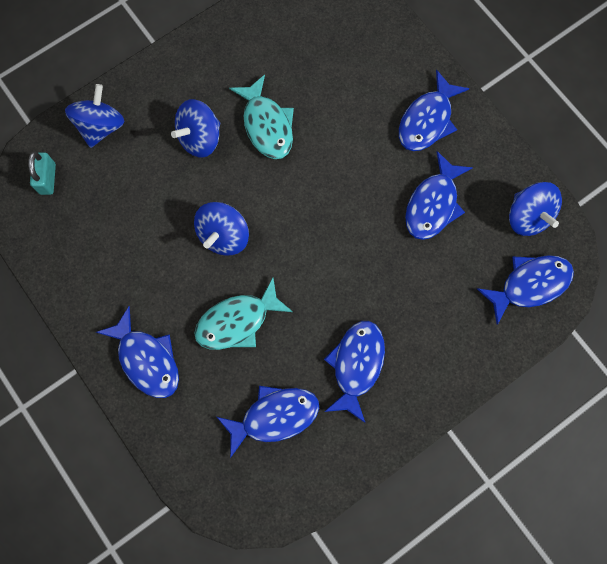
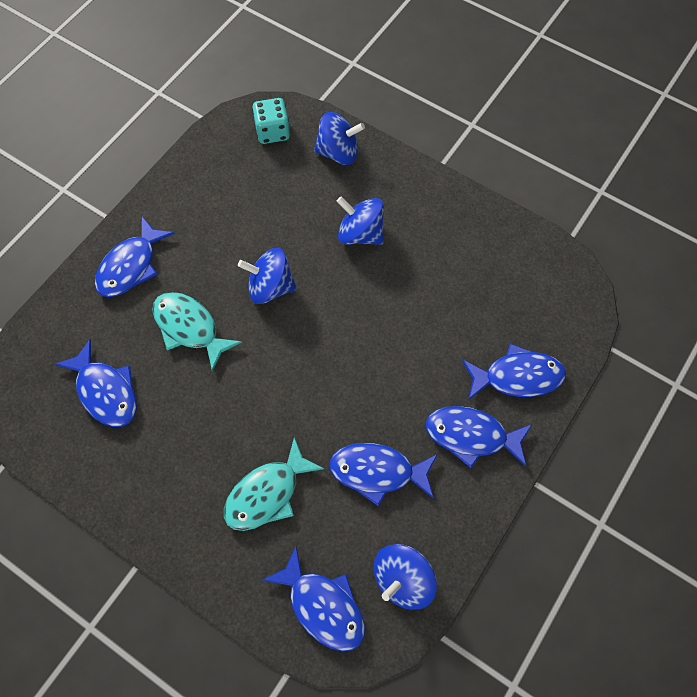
camera: 70 degrees right, 10 degrees down
(47, 179) = (272, 132): turquoise padlock -> turquoise dice
(267, 125) = (399, 285): turquoise fish -> turquoise fish (267, 493)
(356, 365) = (177, 450): blue fish -> blue fish (517, 377)

